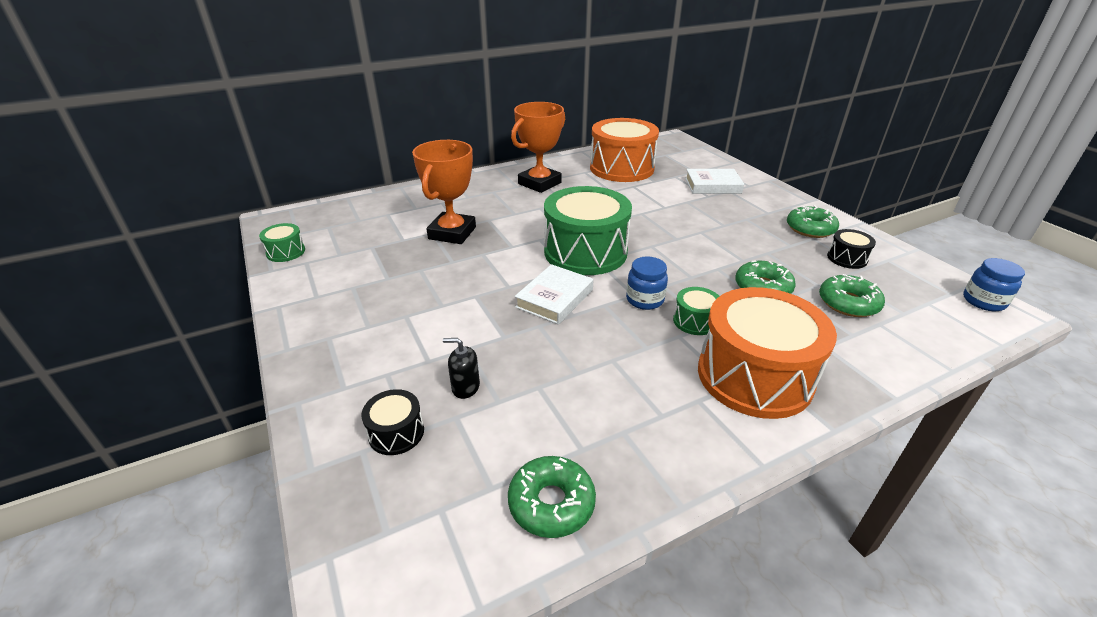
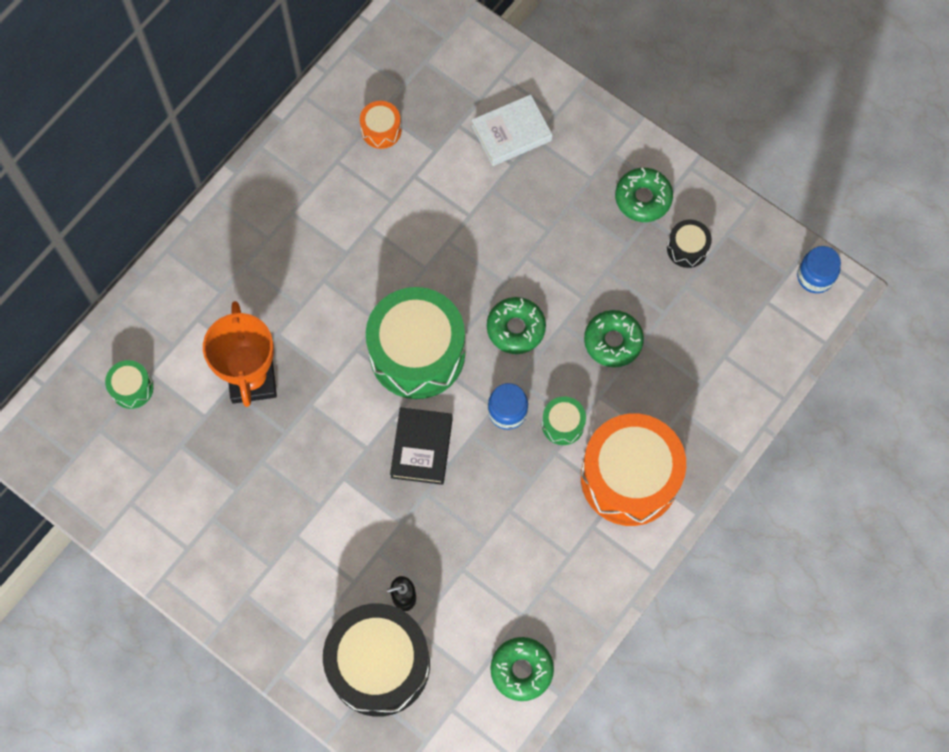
camera: 25 degrees left, 35 degrees up
(286, 252) = (92, 496): green drum -> green drum (132, 388)
(396, 433) = (379, 664): black drum -> black drum, size x2.28
(539, 183) = (293, 218): orange trophy -> none
(554, 298) = (421, 447): white book -> black book
(621, 168) = (381, 130): orange drum -> orange drum, size x0.44
(848, 303) = (695, 334): green donut -> green donut (516, 328)

